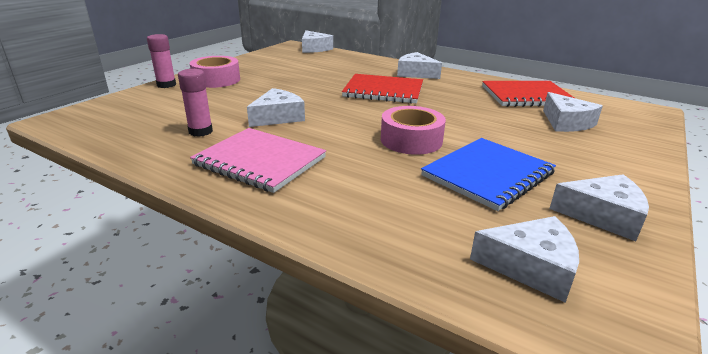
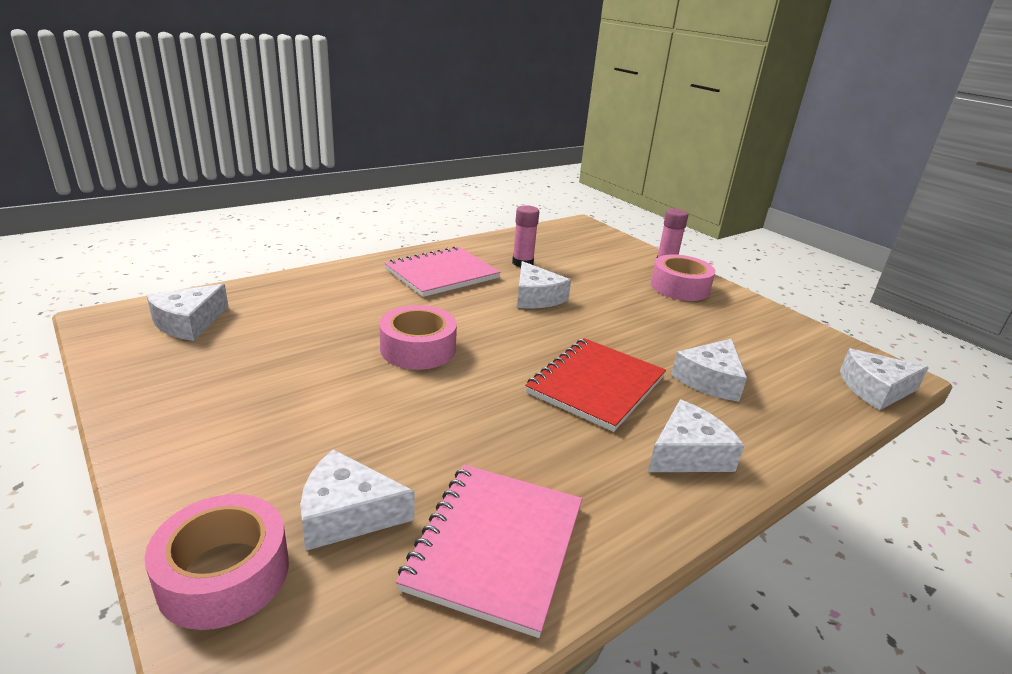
camera: 110 degrees right, 0 degrees up
(487, 174) = (304, 361): blue notebook -> none
(526, 96) = (496, 546): red notebook -> pink notebook
(602, 215) = (171, 387): white cheese -> white cheese (710, 380)
(636, 135) = (224, 574): none -> pink tape

